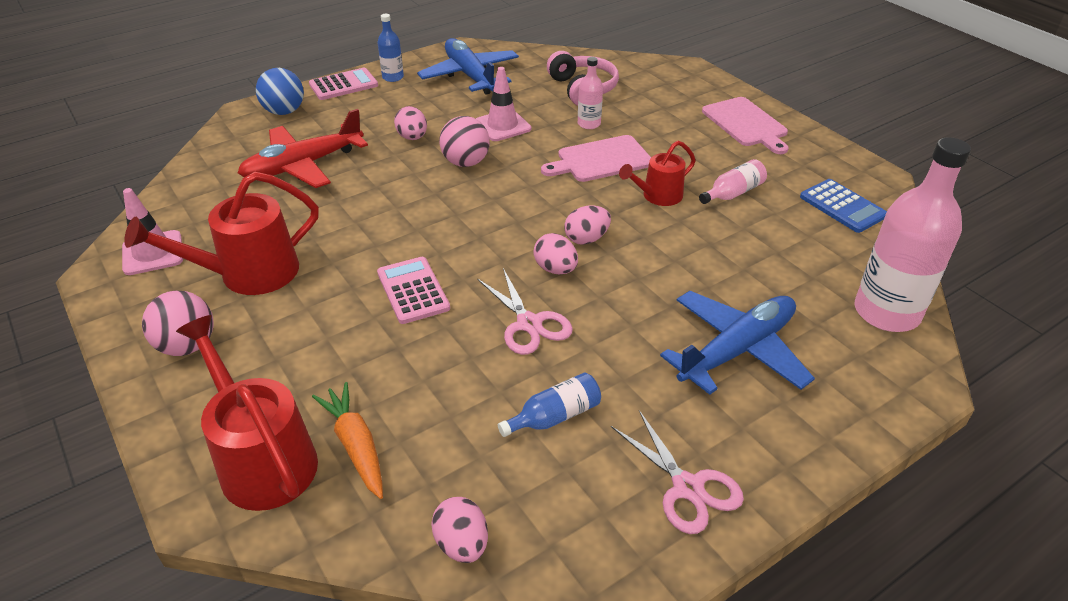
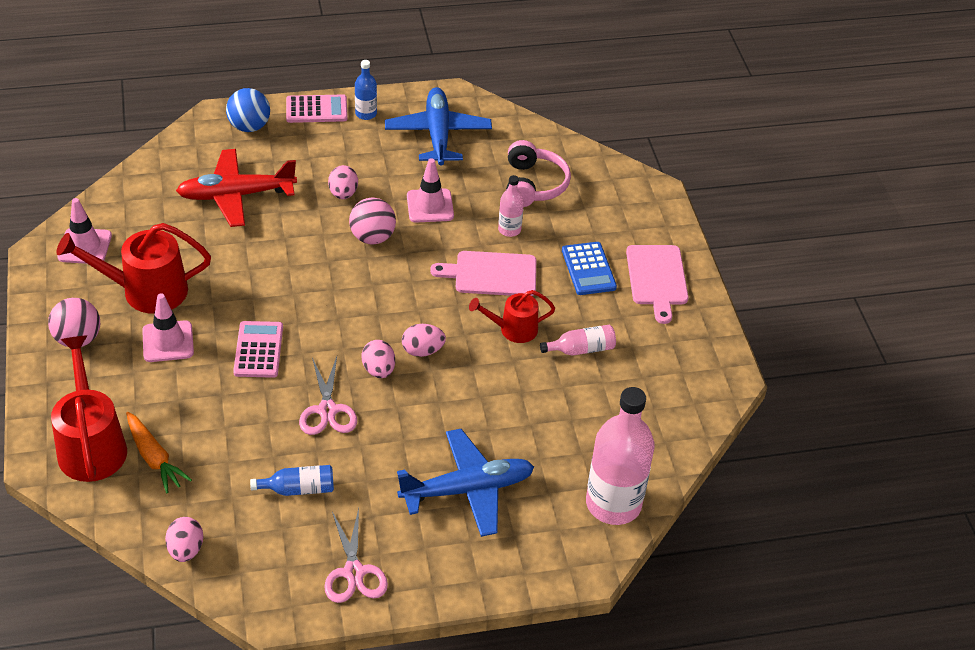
camera: 20 degrees right, 5 degrees up
(302, 314) = (168, 342): none -> pink traffic cone
(355, 445) = (154, 458): orange carrot -> orange carrot turned 150 degrees clockwise
(842, 206) = (667, 396): blue calculator -> blue calculator (588, 269)

